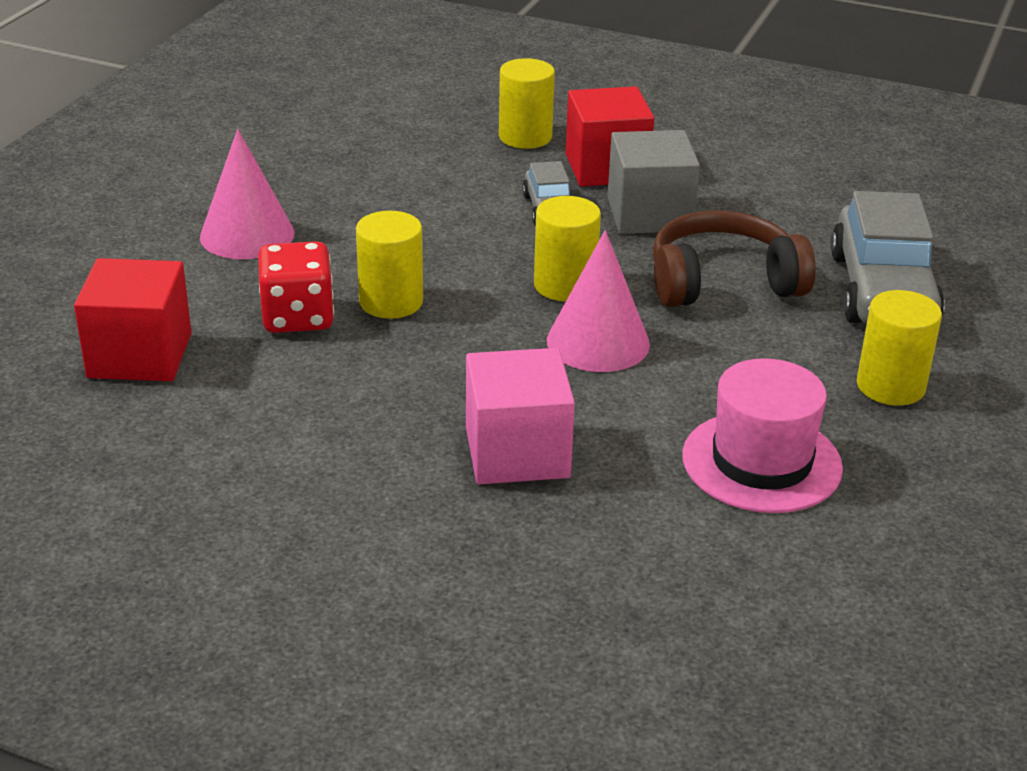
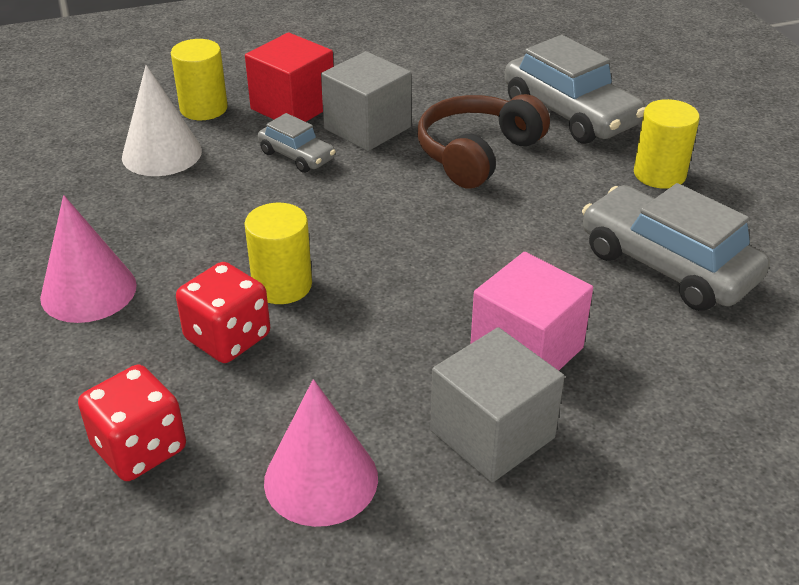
camera: 40 degrees left, 5 degrees up
(140, 355) = (139, 448): red cube -> red dice
(394, 492) = (492, 434): none -> grey cube
(439, 159) = (162, 154): none -> white cone
(565, 285) = (385, 207): yellow cylinder -> none
(598, 342) = (462, 237): pink cone -> pink cone (321, 479)
(761, 462) = (667, 265): pink hat -> grey car

